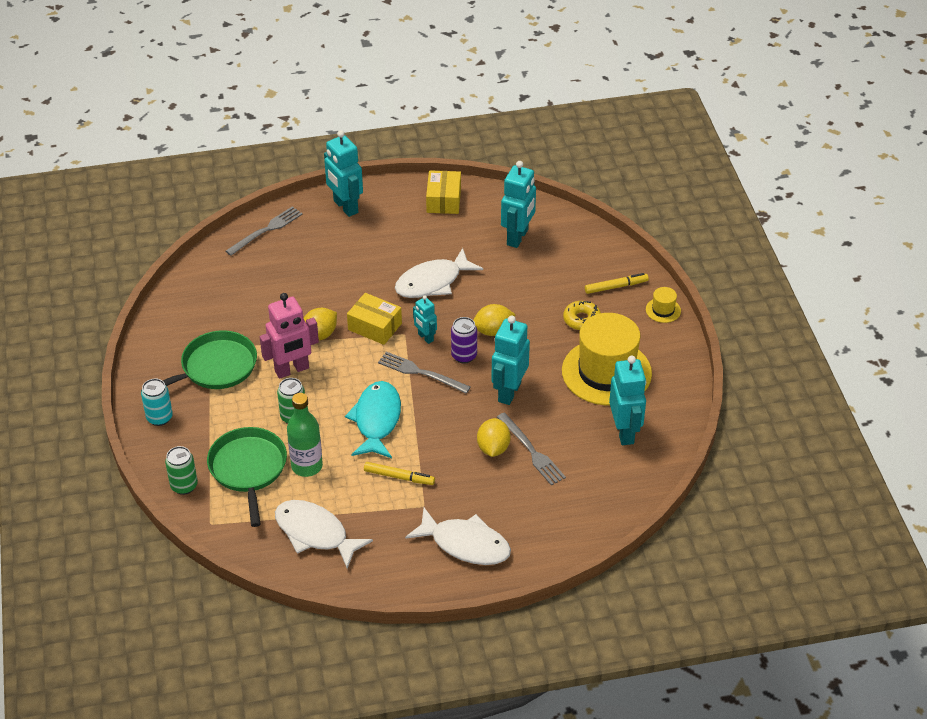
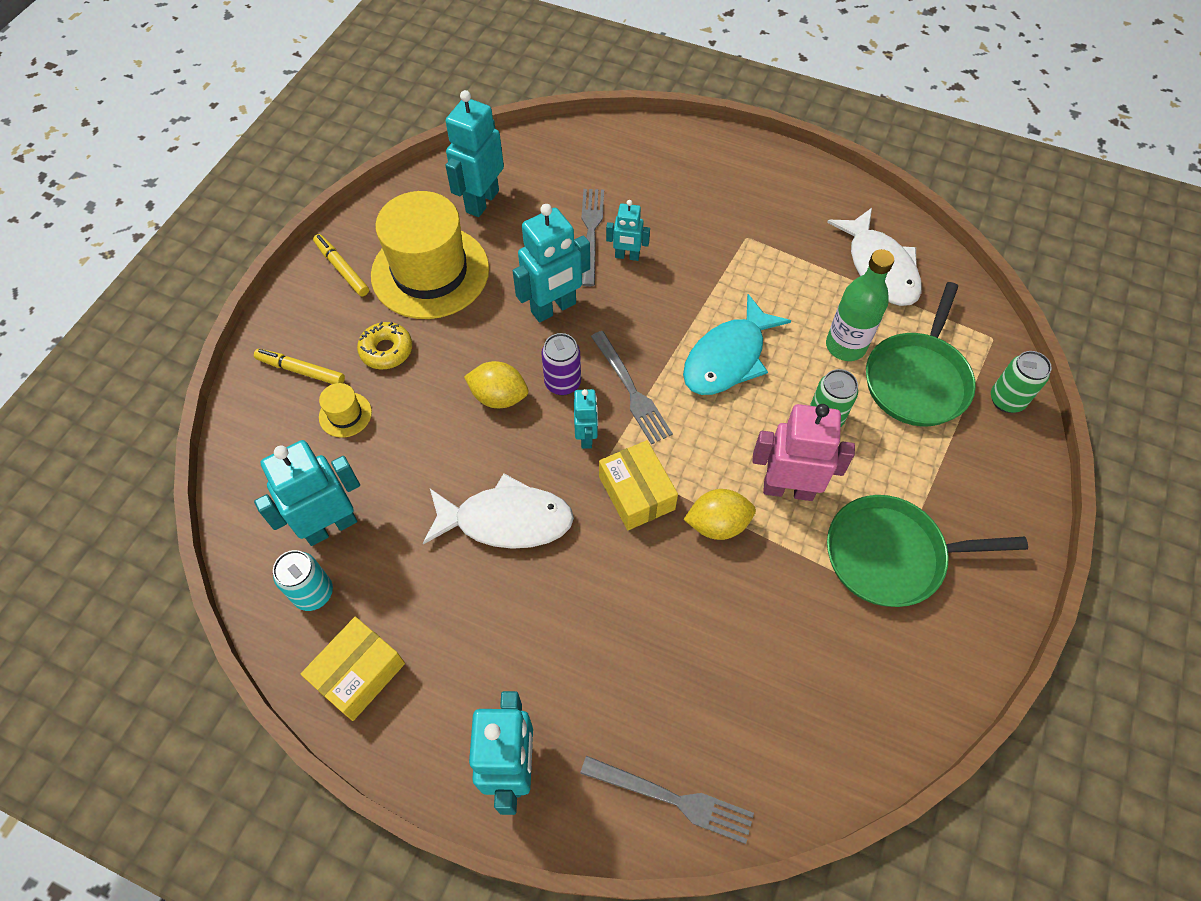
camera: 145 degrees left, 15 degrees up
(159, 418) = (1003, 516): turquoise can -> turquoise can (313, 593)
(266, 230) = (672, 799): grey fork -> grey fork turned 150 degrees counterclockwise
(399, 477) = (750, 279): yellow marker -> yellow marker (342, 269)
(465, 544) = (733, 181): white fish -> none
(493, 448) = (627, 256): yellow lemon -> turquoise robot
(663, 310) = (288, 309): yellow hat -> yellow hat (345, 414)

